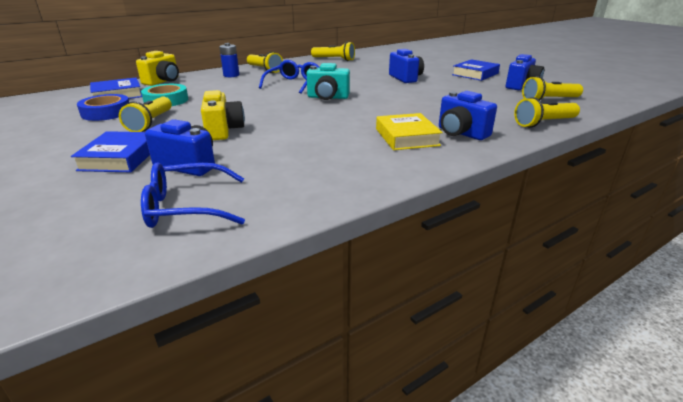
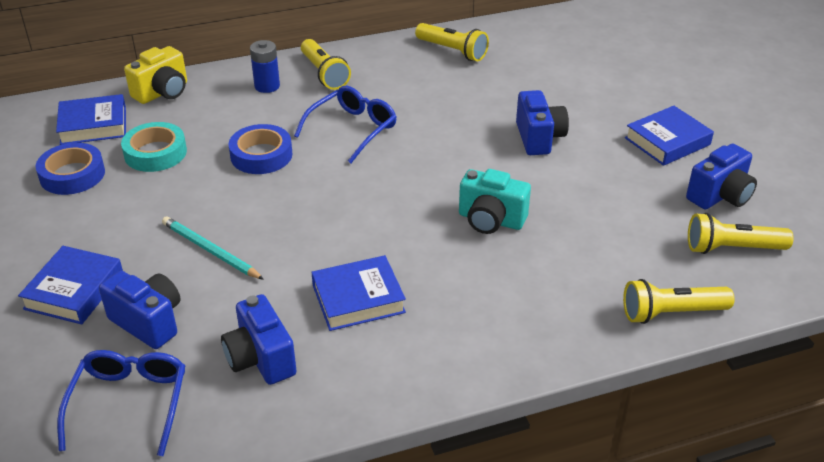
camera: 15 degrees right, 10 degrees up
(151, 123) = (124, 213): yellow flashlight -> none
(187, 207) = (129, 404): blue glasses -> blue glasses turned 90 degrees clockwise
(223, 131) = (210, 250): yellow camera -> turquoise pencil
(240, 95) = (261, 155): none -> blue tape
(328, 97) = (386, 182): turquoise camera -> turquoise camera (491, 220)
(343, 138) = (358, 299): none -> blue book
(406, 137) = (445, 311): yellow book -> none
(461, 133) = (528, 316): blue camera -> blue camera (260, 359)

